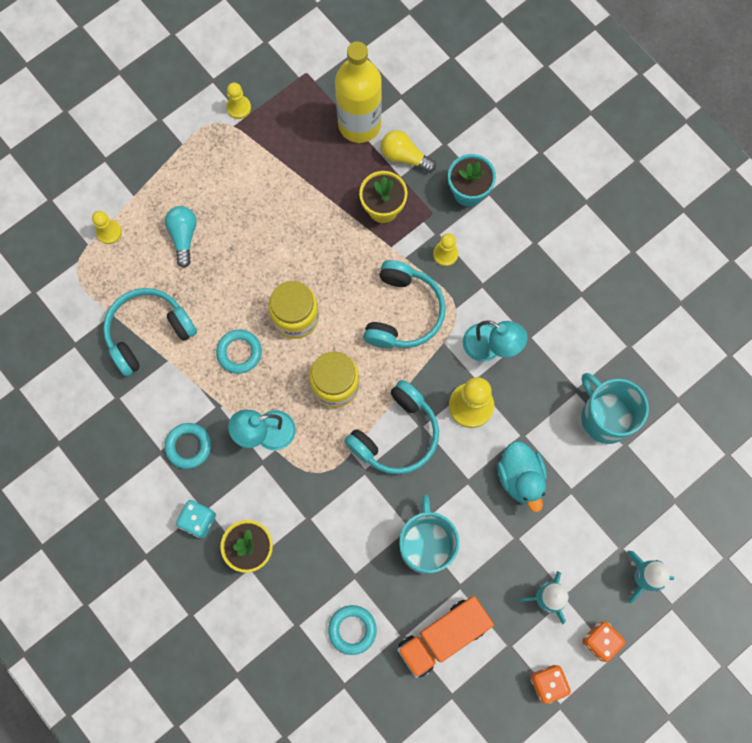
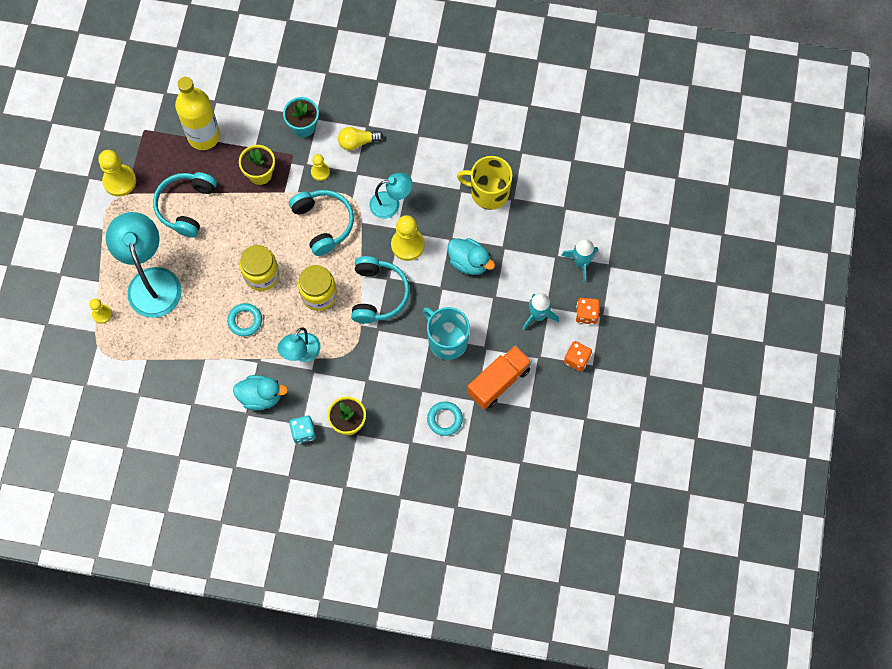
camera: 40 degrees left, 5 degrees down
(148, 332) = (179, 352): turquoise headphones -> turquoise headphones (186, 206)
(183, 236) = (151, 281): turquoise light bulb -> turquoise lamp
(188, 446) = (261, 396): turquoise ring -> turquoise duck
(239, 108) = (119, 181): yellow pawn -> yellow pawn, size x1.73
(404, 156) = (247, 134): yellow light bulb -> yellow light bulb (357, 142)
(443, 636) = (498, 382): orange truck -> orange truck turned 150 degrees counterclockwise
(605, 417) = (488, 192): turquoise mug -> yellow mug

